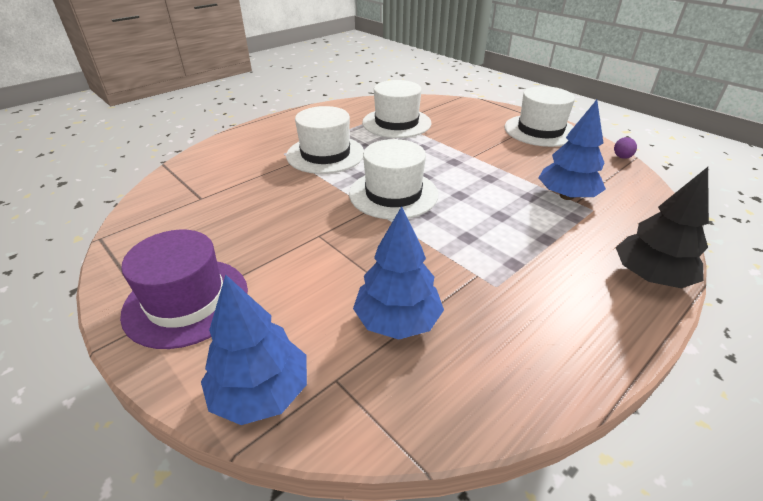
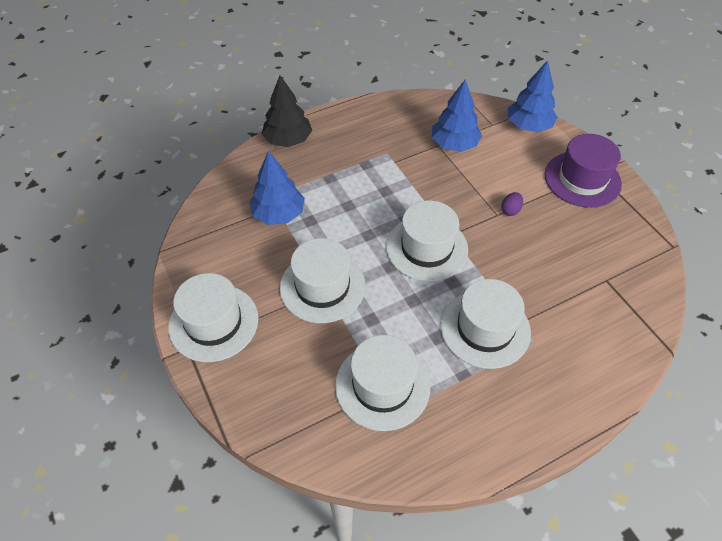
camera: 165 degrees left, 15 degrees up
(475, 157) = (322, 287): none -> white hat
(622, 157) = (176, 253): purple egg -> purple egg (510, 210)

